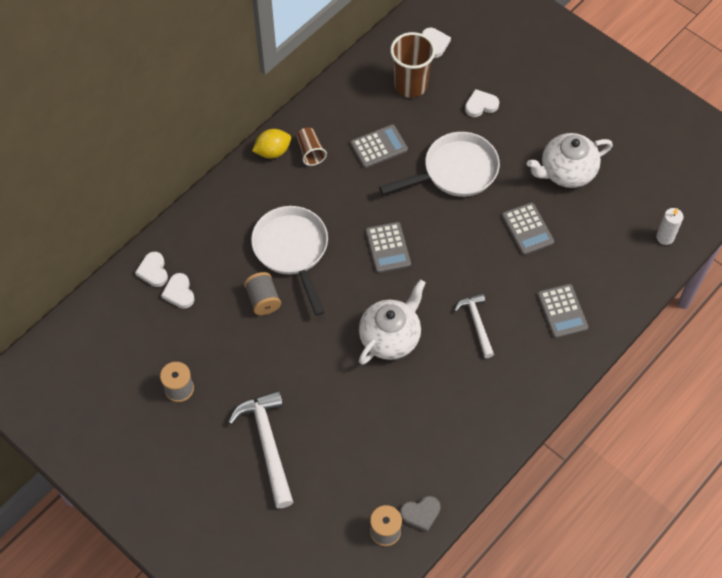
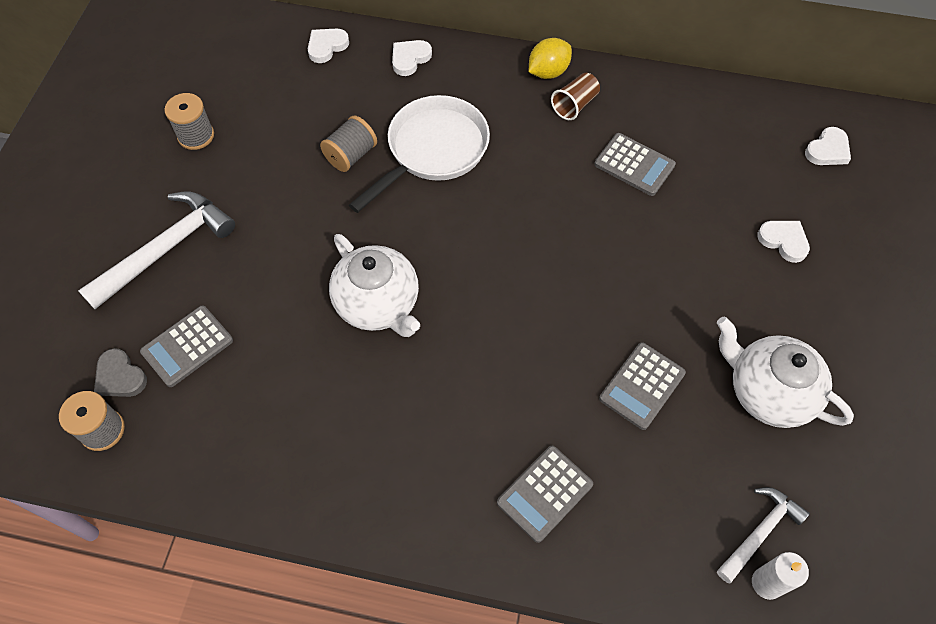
camera: 60 degrees right, 0 degrees up
(179, 292) = (314, 79): white heart -> white heart (410, 59)
(272, 151) = (548, 72): yellow lemon -> yellow lemon turned 75 degrees counterclockwise
(388, 248) = (501, 241): grey calculator -> grey calculator (187, 346)
(390, 337) = (378, 304): white teapot -> white teapot turned 45 degrees clockwise
(410, 85) = (746, 155): brown cup -> none
(421, 514) = (144, 460): grey heart -> grey heart (120, 377)
(455, 171) = (664, 260): white pan -> none
(476, 323) = (458, 393): white hammer -> white hammer (760, 532)

